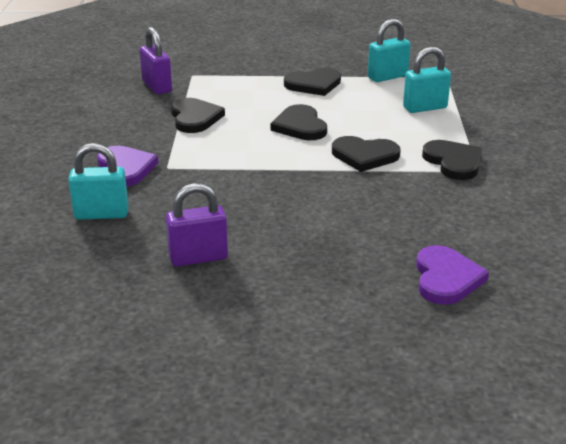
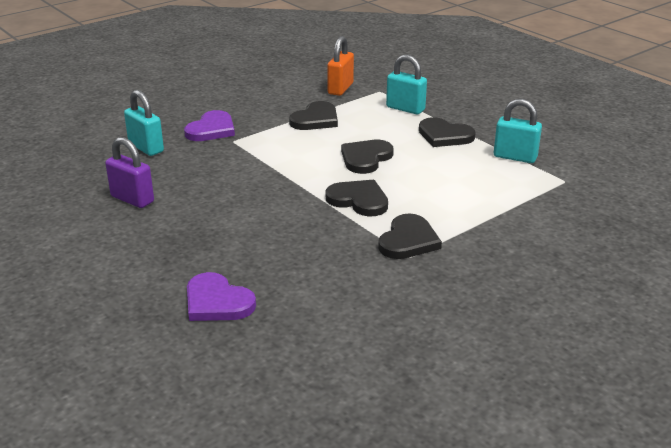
camera: 50 degrees right, 0 degrees up
(157, 87) = (340, 89): purple padlock -> orange padlock
(364, 156) = (359, 200): black heart -> black heart turned 150 degrees clockwise
(425, 108) = (486, 193): turquoise padlock -> turquoise padlock (405, 109)
(446, 278) = (217, 302): purple heart -> purple heart turned 75 degrees clockwise

